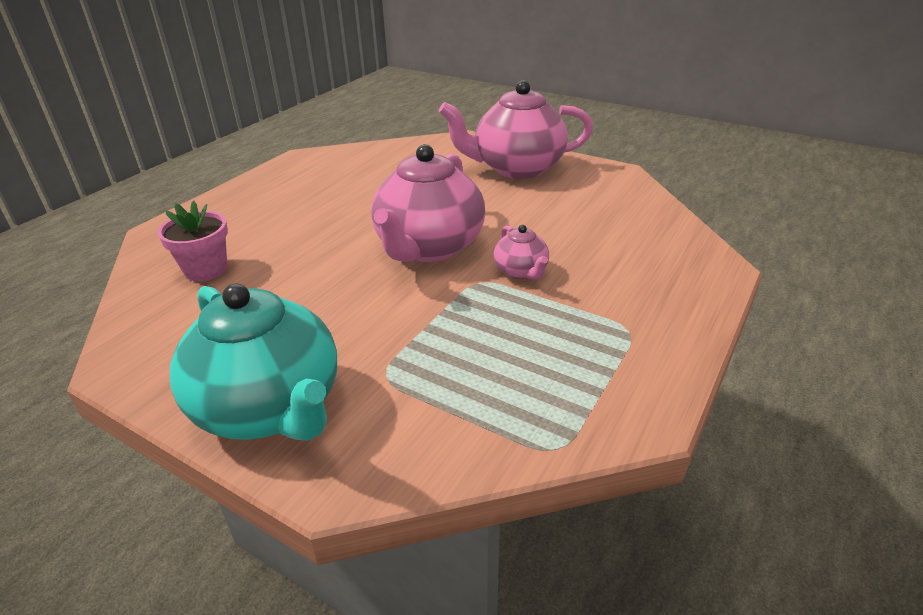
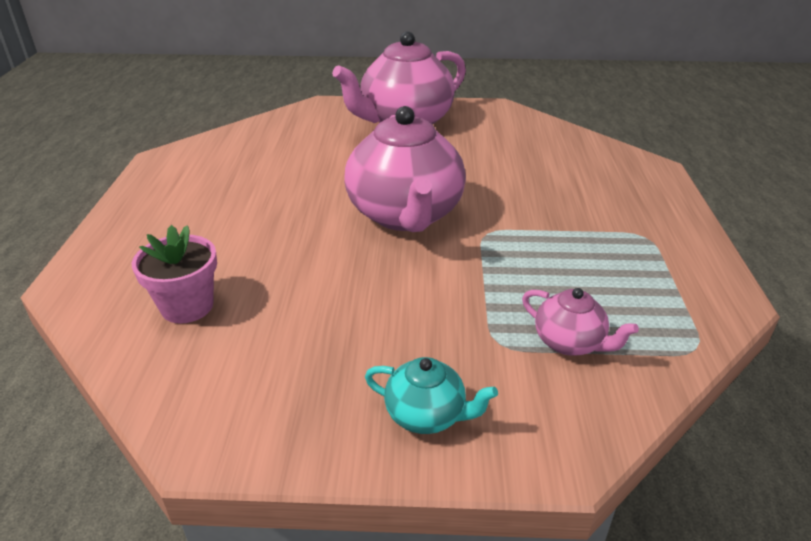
camera: 30 degrees left, 0 degrees up
(270, 407) = (427, 415): turquoise teapot -> turquoise teapot, size x0.46
(521, 272) = (511, 214): pink teapot -> pink teapot (570, 342)

